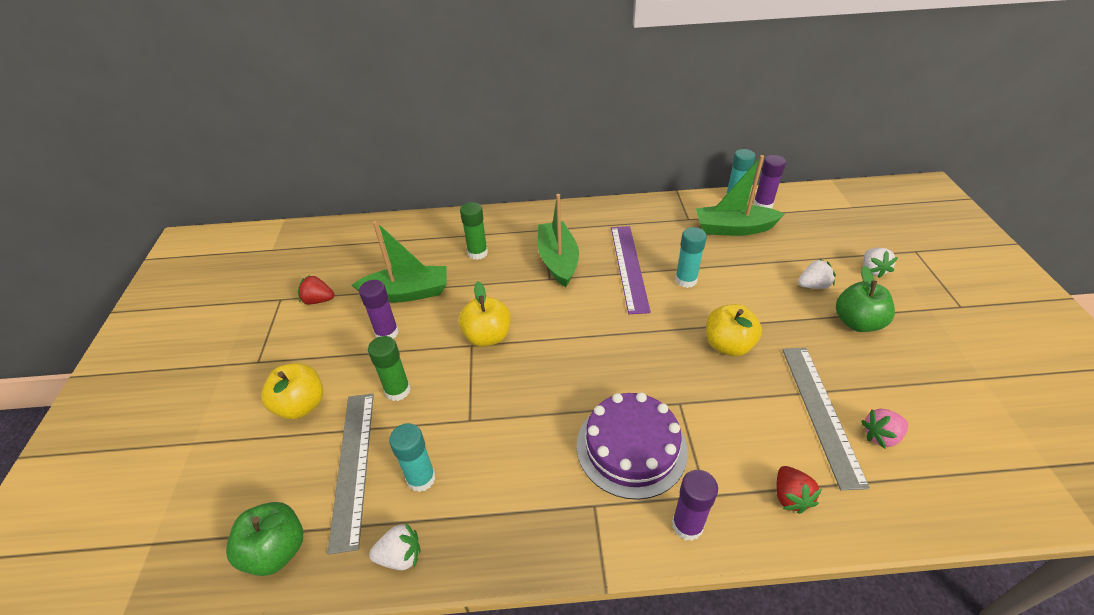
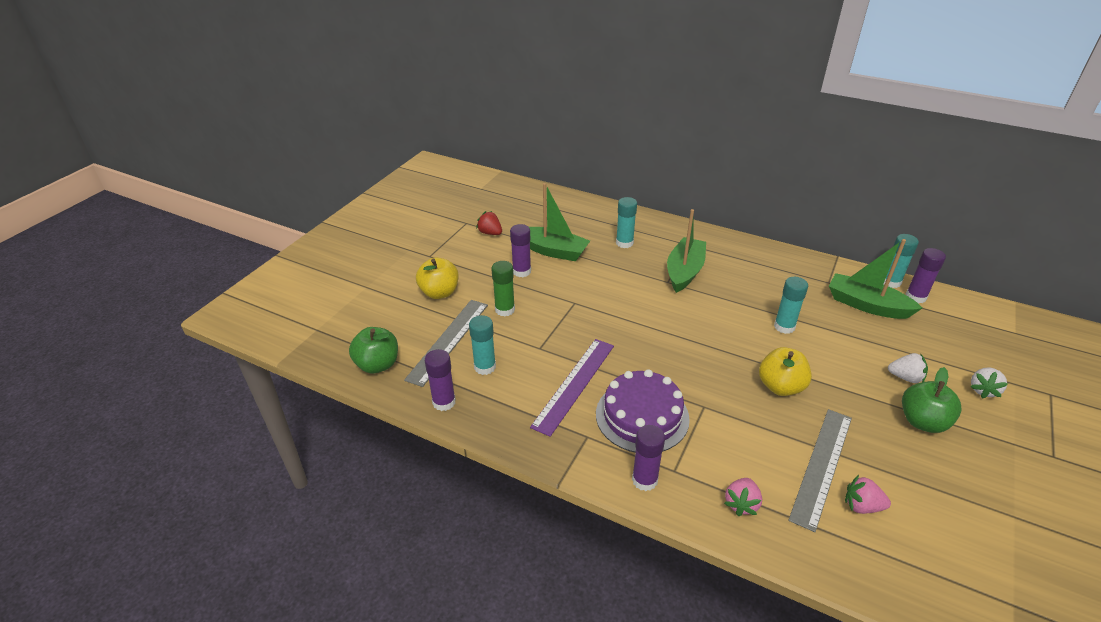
camera: 30 degrees right, 5 degrees down
(400, 556) = (444, 402): white strawberry -> purple glue stick
(477, 253) = (624, 243): green glue stick -> turquoise glue stick
(487, 336) = (590, 302): yellow apple -> none
(629, 267) = (741, 298): purple ruler -> purple ruler (574, 384)
(790, 497) = (741, 504): red strawberry -> pink strawberry

